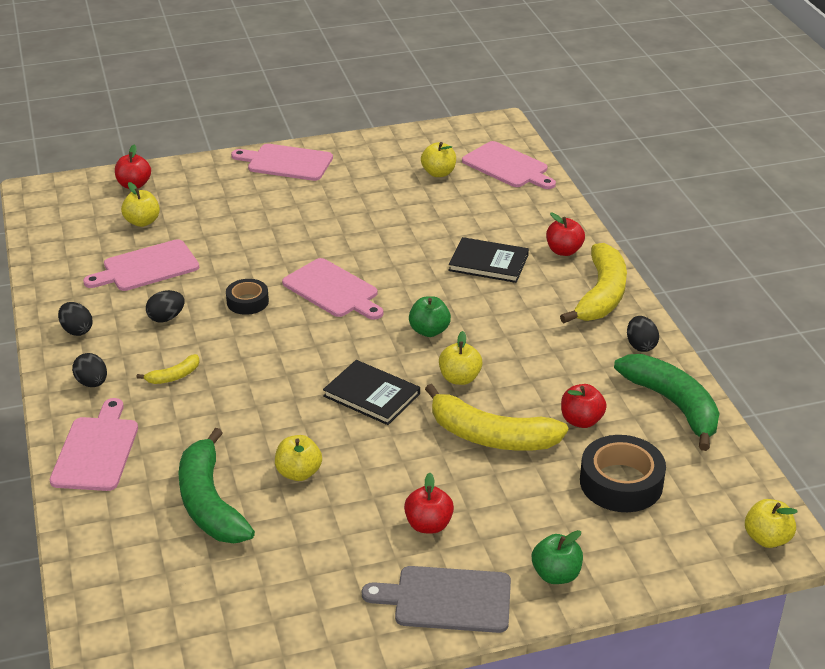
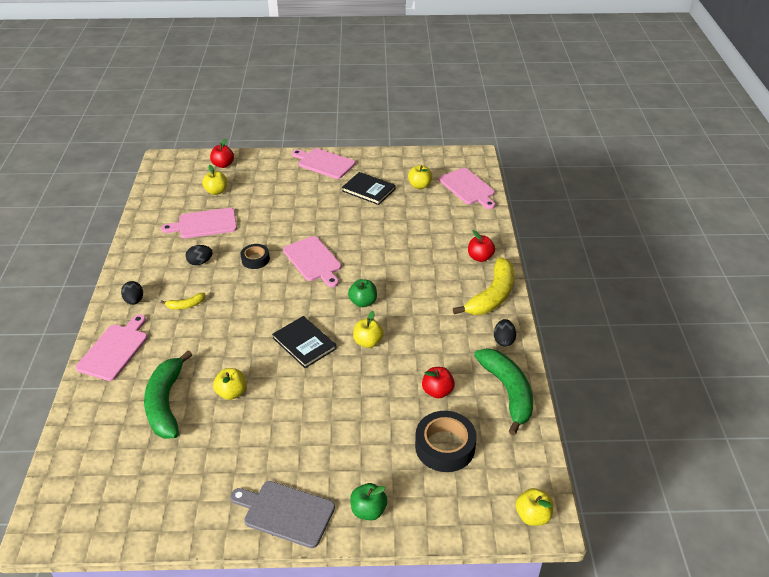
camera: 15 degrees right, 5 degrees up
(77, 330) = (142, 261): black egg -> none
(428, 525) = (298, 451): red apple -> none
(488, 263) = (424, 258): black book -> black book (368, 190)
(490, 436) = (370, 391): yellow banana -> none

